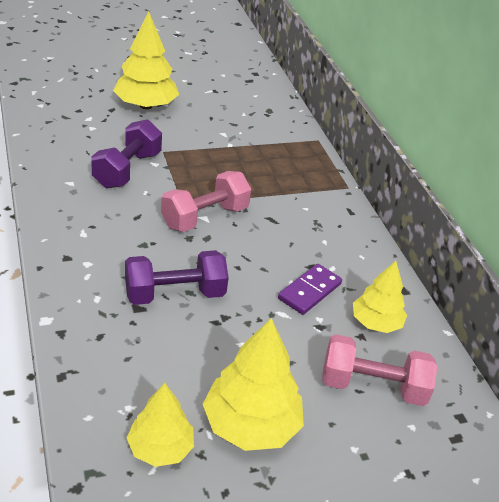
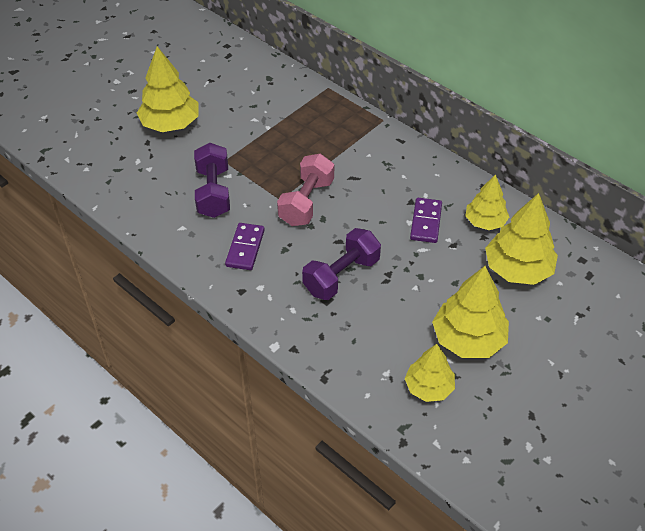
camera: 25 degrees left, 10 degrees up
(108, 225) = (245, 248): none -> purple domino
(372, 386) = (517, 269): pink dumbbell -> yellow tree

